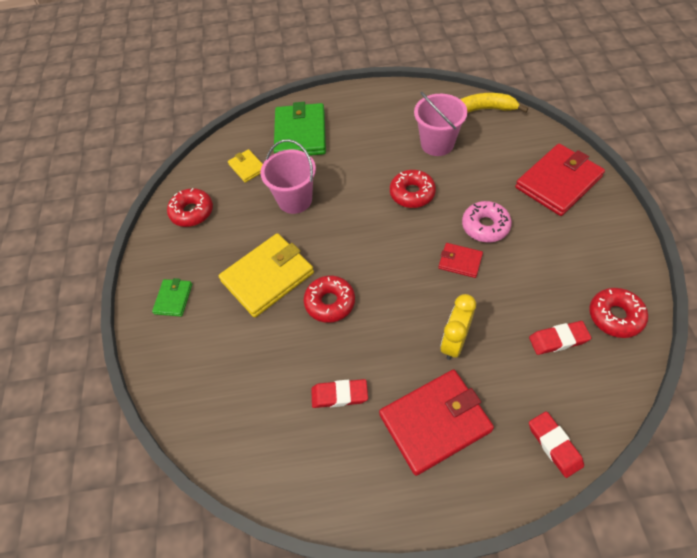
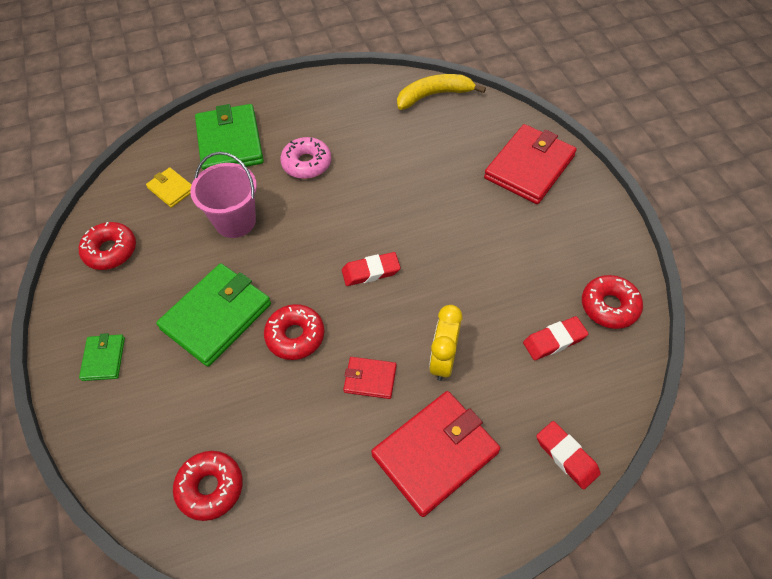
camera: 15 degrees left, 0 degrees up
(267, 277) = (216, 316): yellow wallet -> green wallet
(339, 395) = (323, 441): red eraser -> red eraser (371, 271)
(412, 193) = (371, 198): red donut -> red donut (210, 487)
(437, 144) = (391, 138): pink bucket -> none
(460, 261) = (436, 269): red wallet -> red wallet (370, 379)
(485, 226) = (458, 225): pink donut -> pink donut (306, 163)

